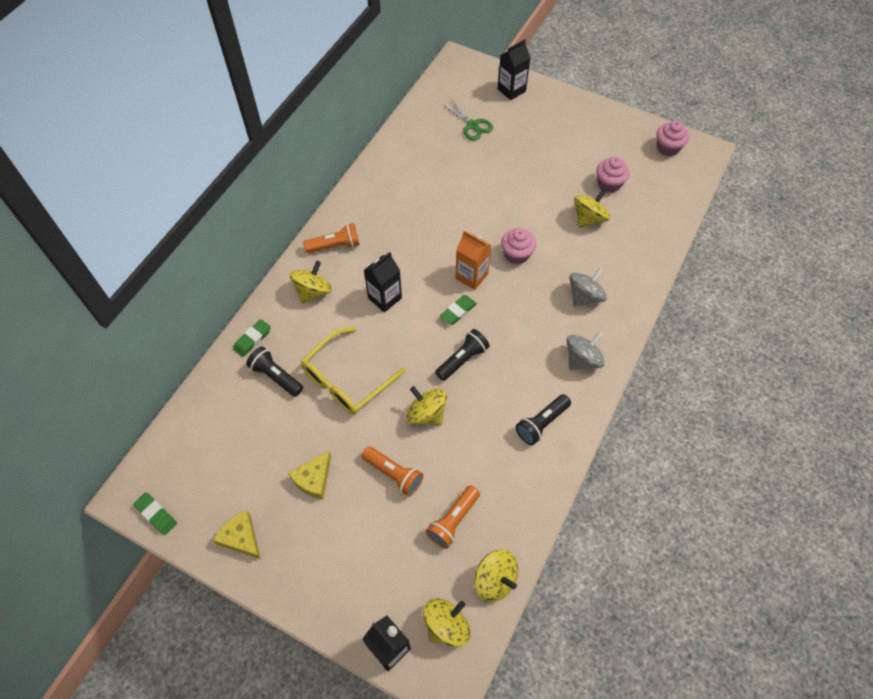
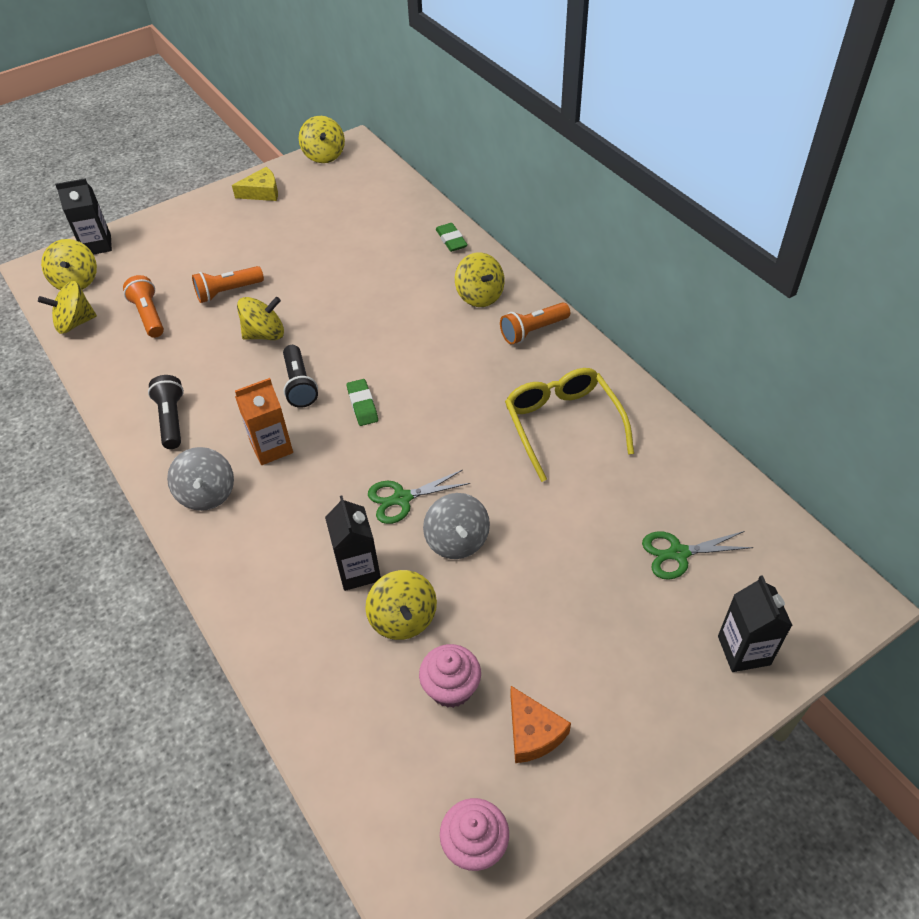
camera: 120 degrees right, 10 degrees down
(156, 514) = (324, 155): green eraser -> yellow spinning top
(276, 376) = (396, 245): black flashlight -> none
(313, 479) = (272, 242): yellow cheese -> none
(335, 246) = (533, 331): orange flashlight -> orange flashlight turned 45 degrees clockwise
(347, 379) = (352, 290): yellow glasses -> yellow glasses (563, 425)
(385, 298) = (428, 349): black carton -> black carton (358, 570)
(471, 276) = (402, 437): orange carton -> orange carton (271, 447)
(516, 254) = (402, 498): pink cupcake -> green scissors
(585, 296) = (284, 542): grey spinning top -> grey spinning top (457, 540)
(606, 147) = (533, 732): none -> orange cheese

